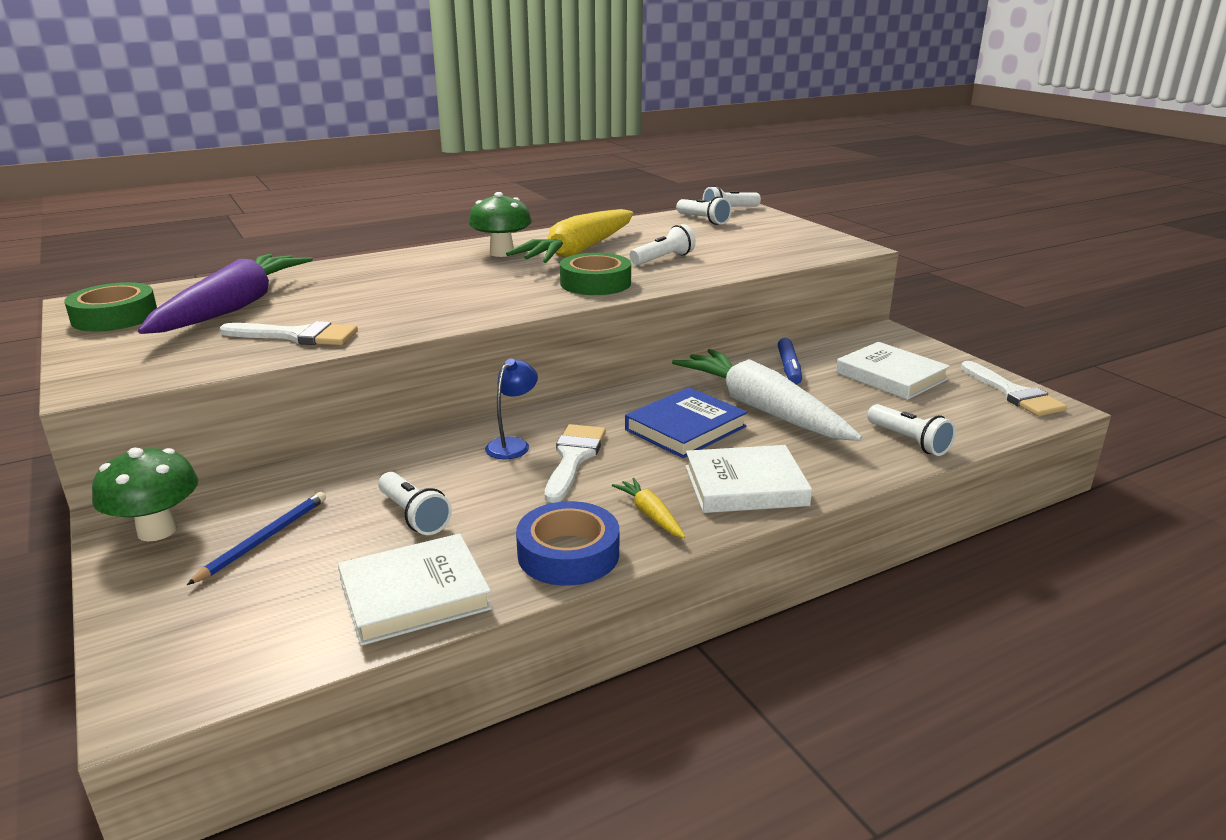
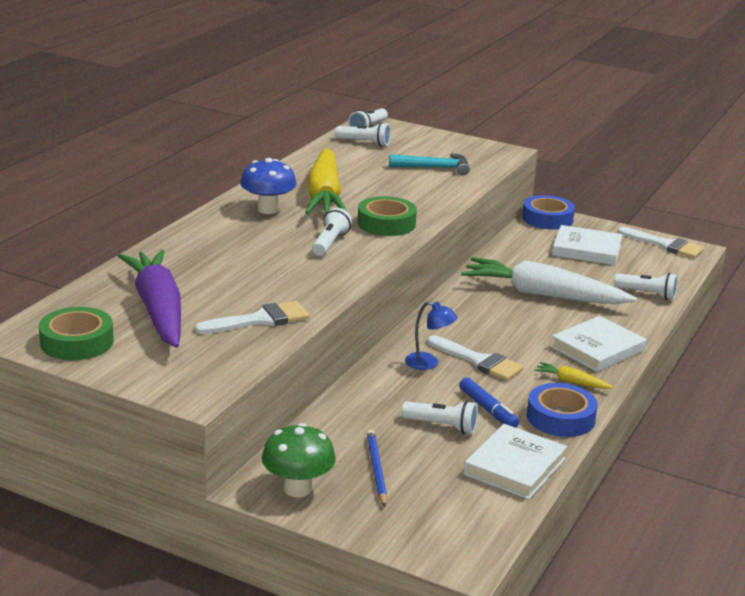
camera: 35 degrees left, 0 degrees up
(502, 253) = (268, 209): green mushroom -> blue mushroom
(513, 444) = (428, 363): blue lamp -> blue lamp turned 120 degrees clockwise
(573, 458) = (479, 361): white brush -> white brush turned 150 degrees clockwise
(663, 259) = (397, 190): white flashlight -> white flashlight (330, 243)
(685, 428) = (516, 321): blue book -> none
(741, 248) = (434, 168): none -> turquoise hammer
(789, 368) = (520, 259): blue marker -> blue marker (488, 409)
(884, 337) = (547, 219): none -> blue tape

